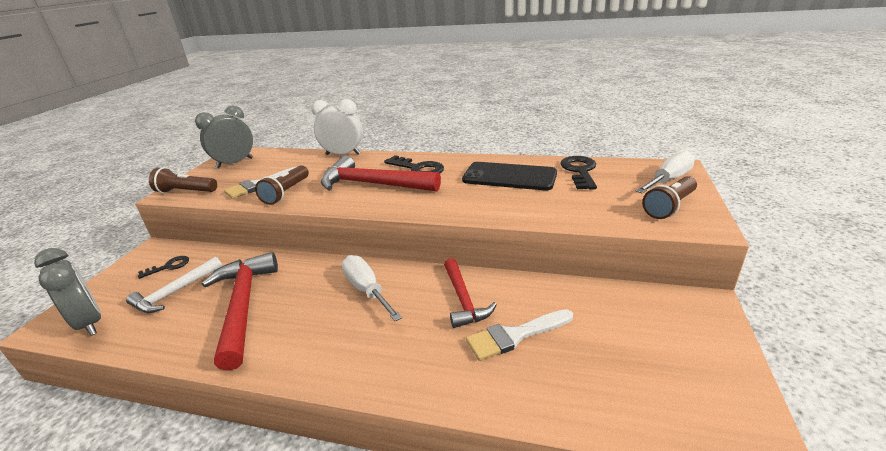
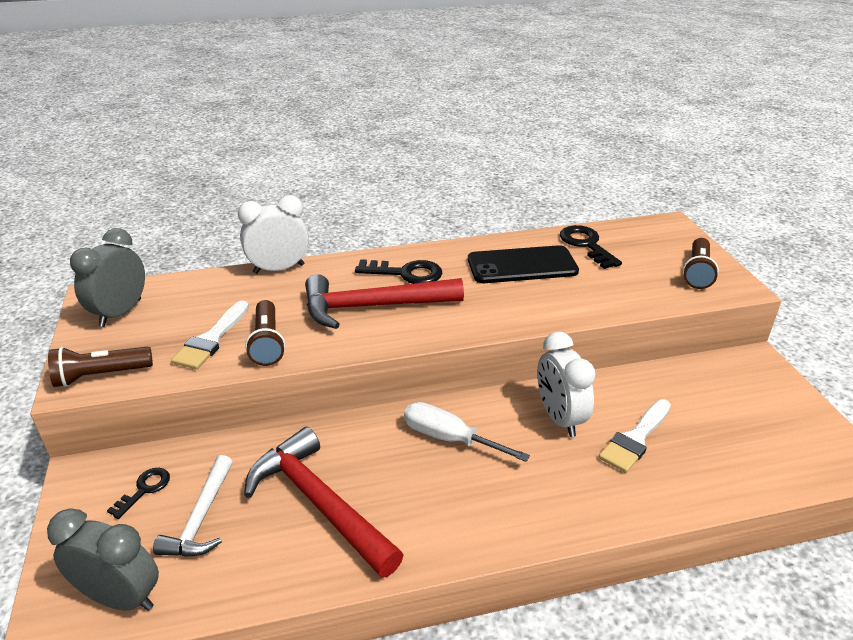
camera: 30 degrees left, 5 degrees up
(463, 300) = (559, 418): red hammer -> white clock
(668, 180) = (674, 241): white screwdriver -> none

